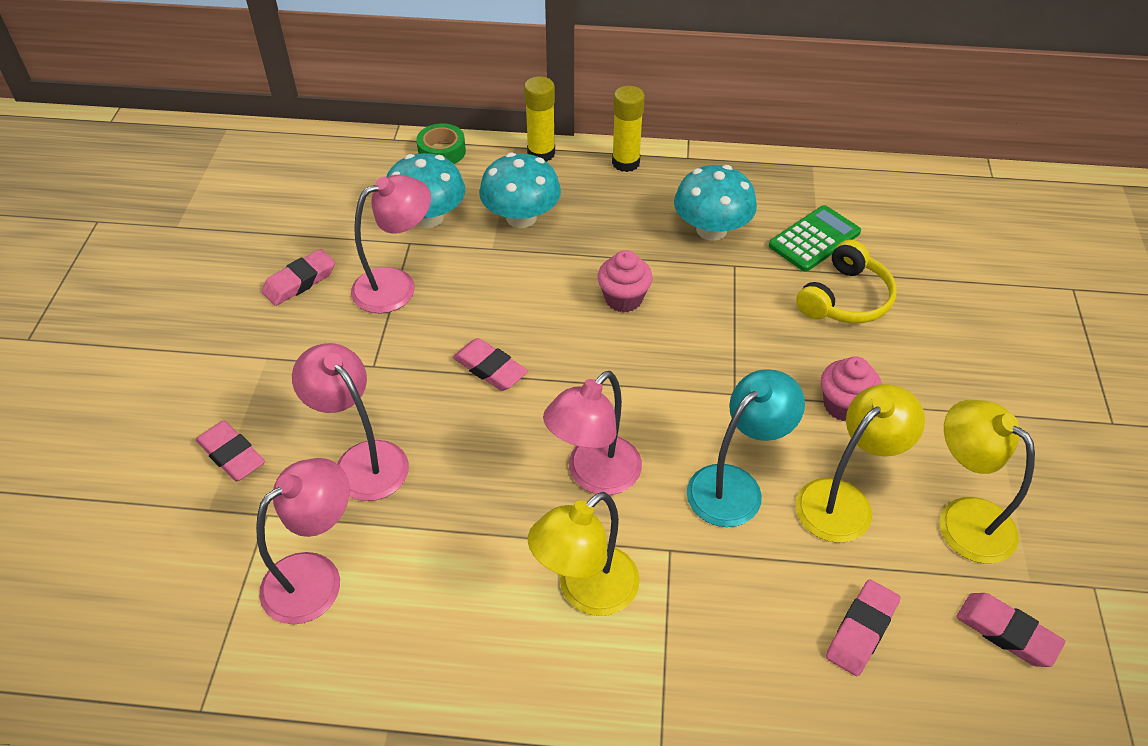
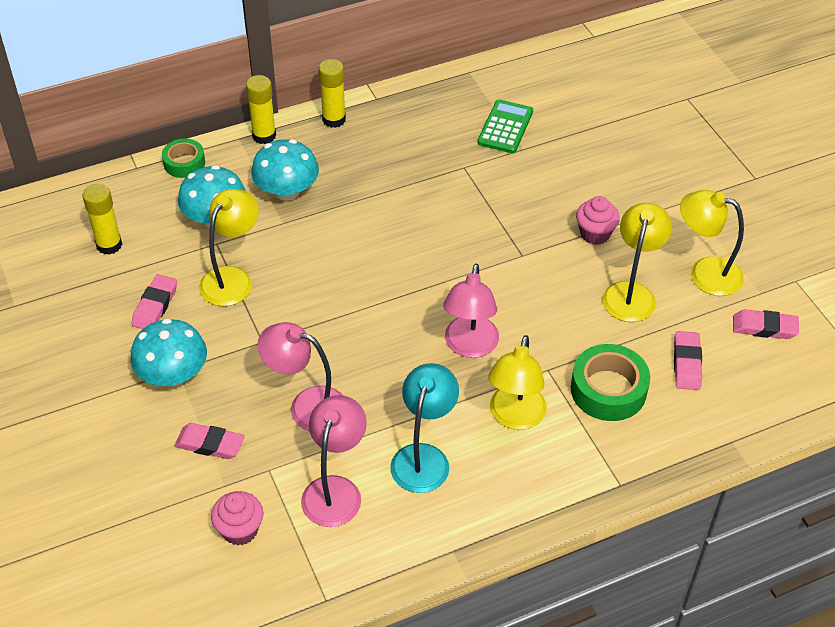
camera: 30 degrees left, 0 degrees up
(307, 203) = (109, 245): none -> yellow glue stick
(396, 285) = (232, 278): pink lamp -> yellow lamp
(490, 369) = (348, 308): pink eraser -> none
(623, 299) = (405, 221): pink cupcake -> pink cupcake (240, 530)
(711, 229) = (431, 147): turquoise mushroom -> turquoise mushroom (173, 375)
(730, 614) = (608, 390): none -> green tape
(735, 485) = (561, 313): turquoise lamp -> turquoise lamp (423, 457)
(845, 298) = (551, 162): yellow headphones -> none

